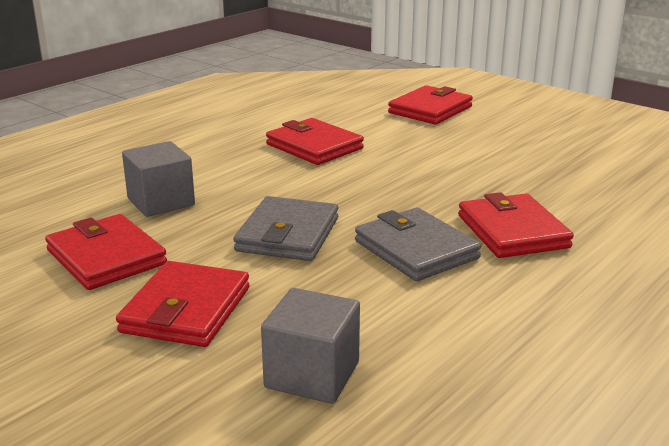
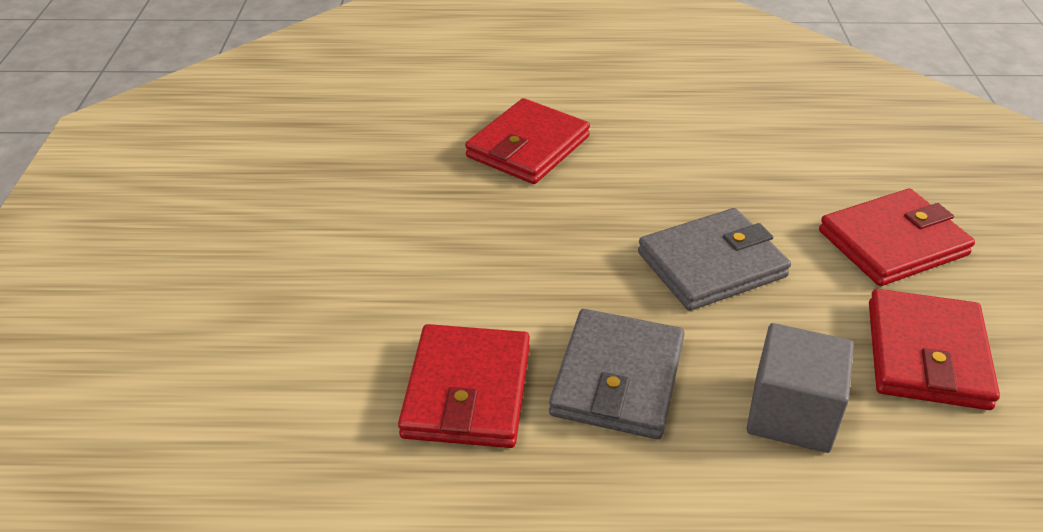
camera: 130 degrees left, 15 degrees up
(312, 375) = (848, 146): grey cube -> none
(416, 250) = (631, 180): grey wallet -> grey wallet (617, 378)
(430, 110) = (188, 357): red wallet -> none

